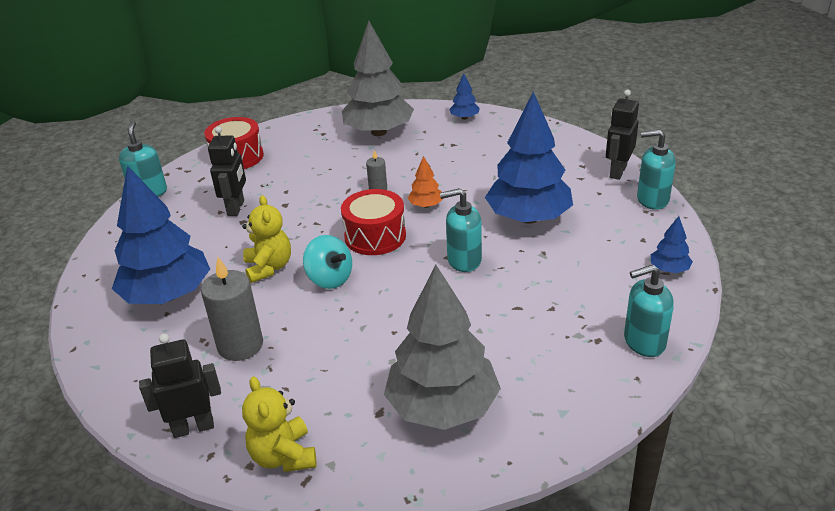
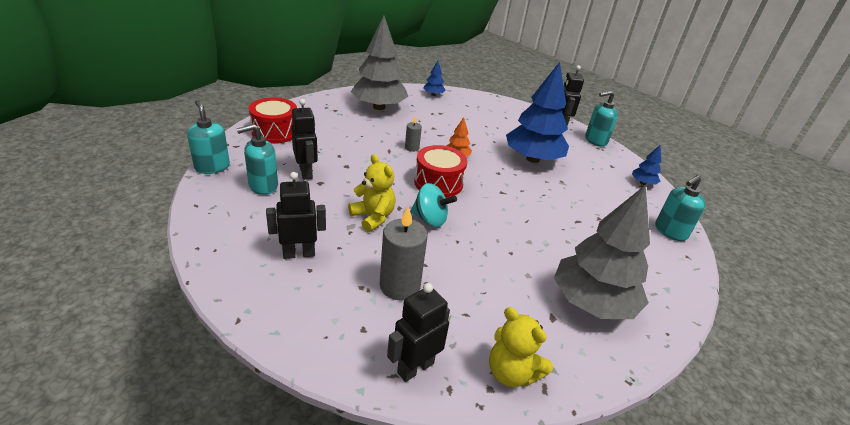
camera: 30 degrees left, 0 degrees up
(167, 295) = (299, 253): blue tree -> black robot
(463, 260) = (515, 193): turquoise soap dispenser -> turquoise soap dispenser (263, 186)

